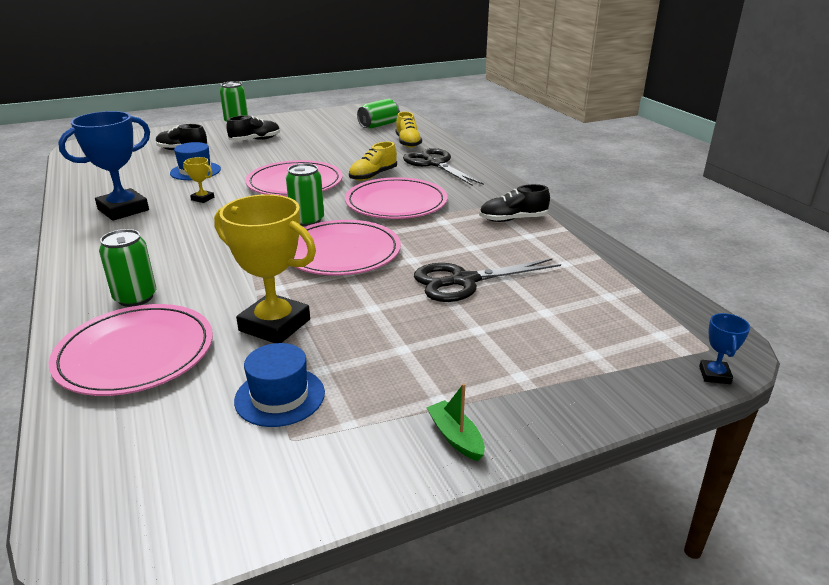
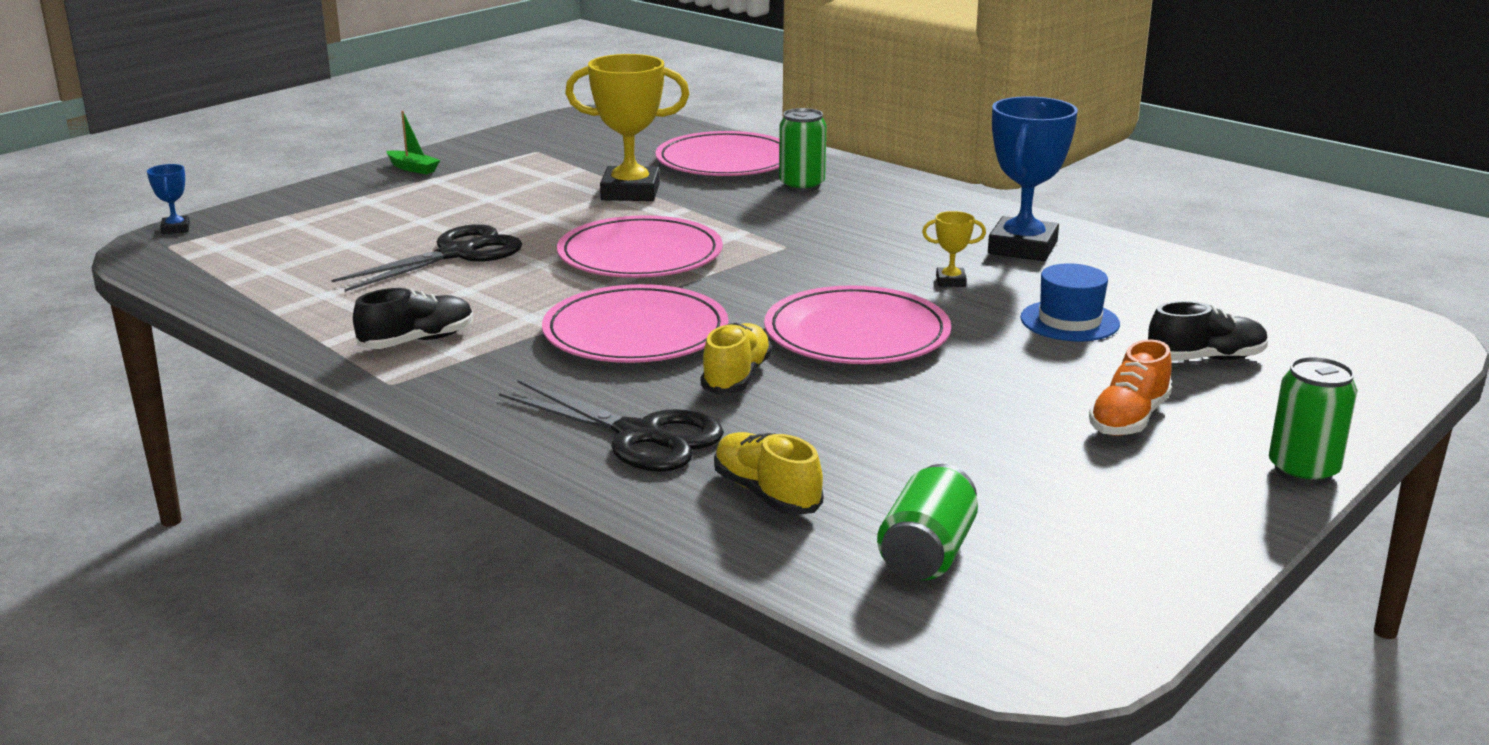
camera: 155 degrees right, 5 degrees down
(255, 140) = (1128, 419): black shoe -> orange shoe
(280, 396) = (569, 163): blue hat -> none
(307, 220) = (741, 282): green can -> none

